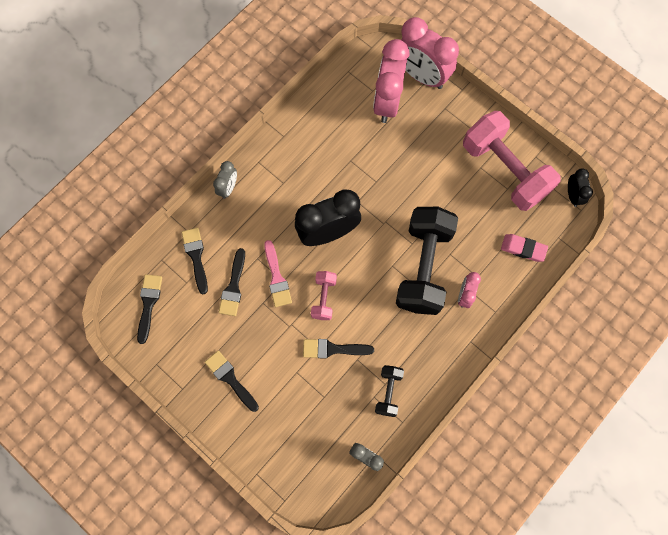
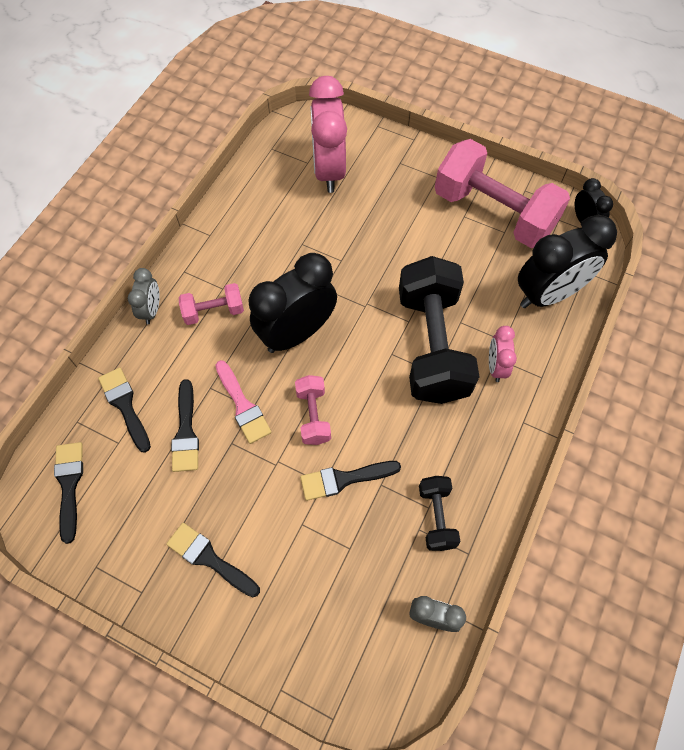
camera: 15 degrees left, 10 degrees down
(272, 200) = (214, 311): none -> pink dumbbell
(421, 76) = (361, 135): pink clock -> none
(523, 249) = (548, 294): pink eraser -> black clock

